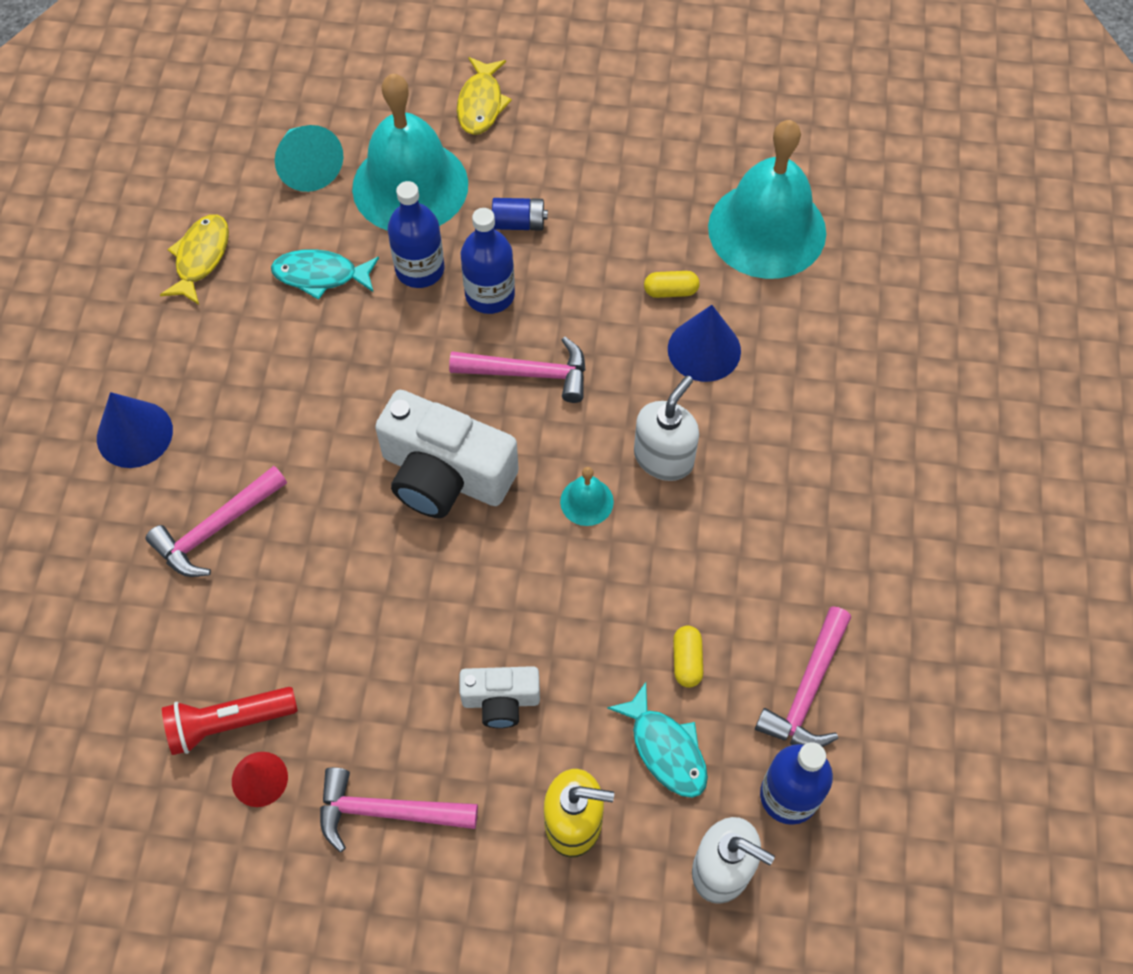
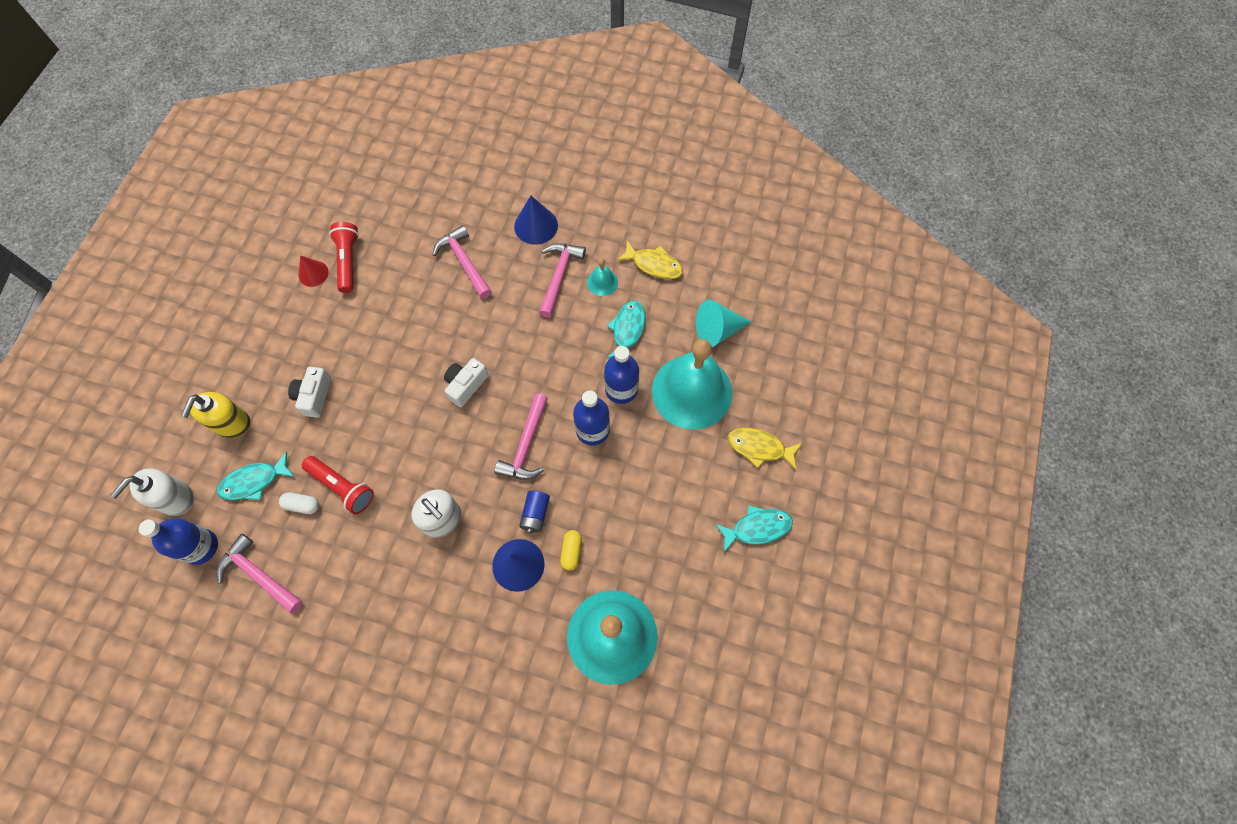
camera: 100 degrees right, 5 degrees up
(386, 812) = (273, 331): pink hammer -> pink hammer (559, 276)
(445, 474) = (466, 385): white camera -> white camera, size x0.54
(519, 223) = (648, 457): blue battery -> blue battery (535, 514)
(586, 501) = (425, 465): turquoise bell -> turquoise bell (602, 282)
(591, 97) = (757, 528): none -> turquoise fish
(646, 609) = (342, 487): none -> red flashlight
(687, 661) = (302, 505): yellow capsule -> white capsule

